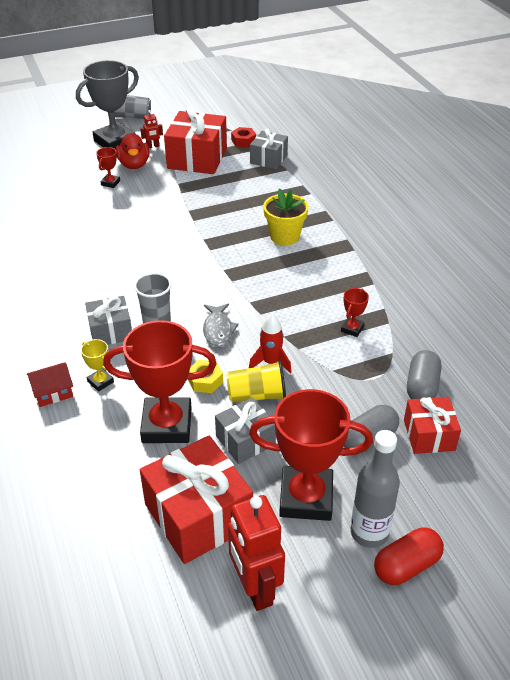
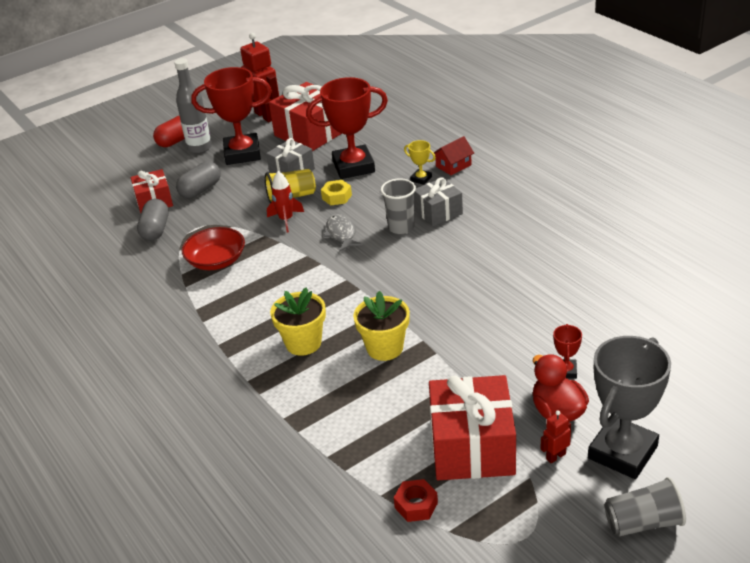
camera: 170 degrees right, 5 degrees down
(224, 220) = (385, 348): none -> yellow flower pot
(268, 159) = (361, 472): grey gift -> none
(352, 329) = (216, 261): red trophy -> red bowl

